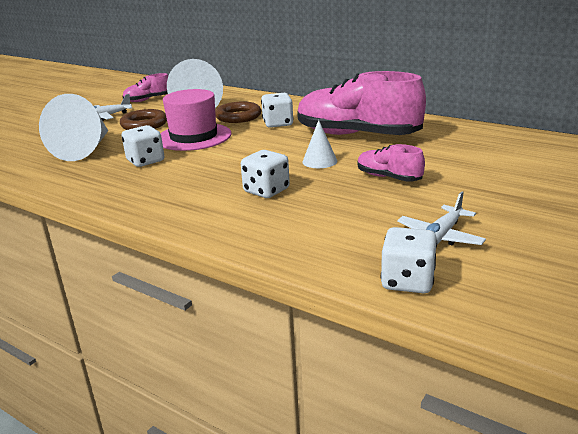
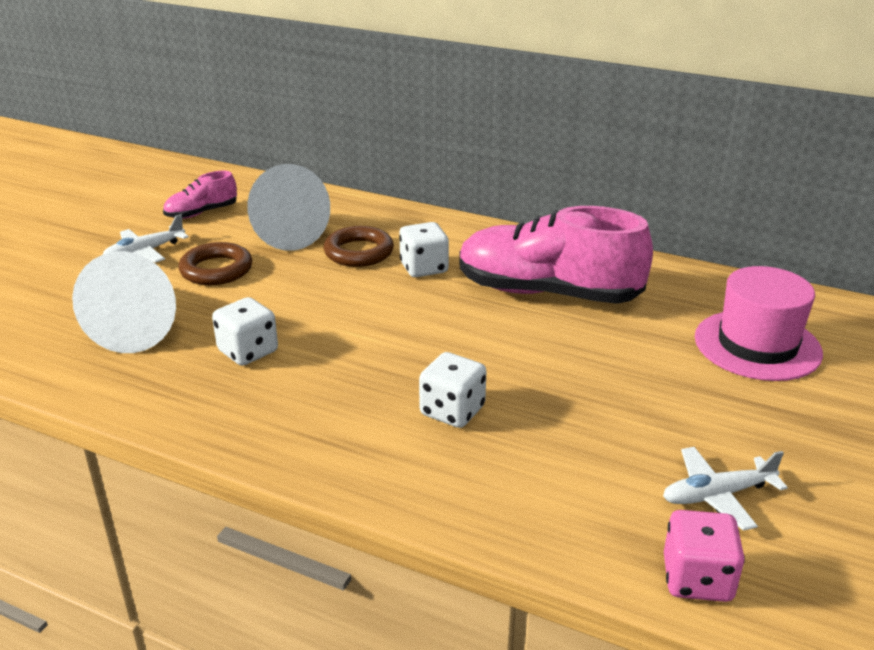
camera: 10 degrees left, 5 degrees up
(194, 137) = (304, 297): pink hat -> pink hat (757, 345)
(319, 161) = (510, 348): white cone -> none
(389, 177) = (617, 380): pink shoe -> none
(407, 281) = (697, 579): white dice -> pink dice
(440, 237) = (717, 495): white plane -> white plane turned 45 degrees clockwise

